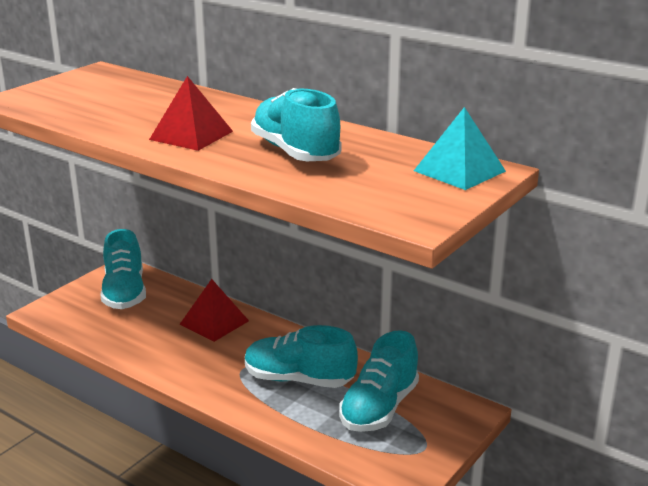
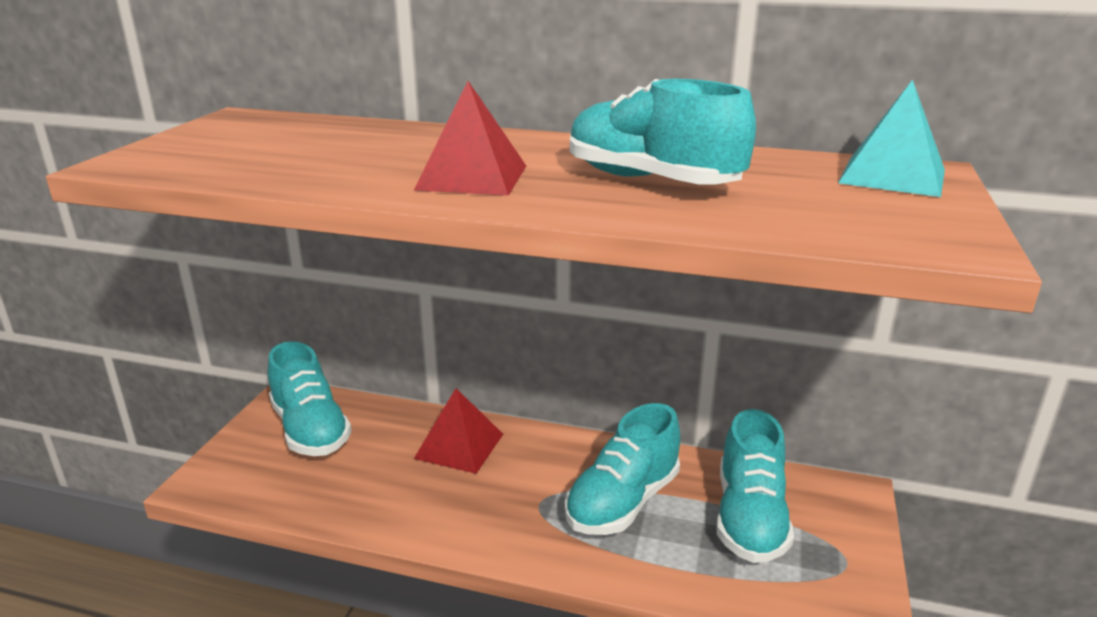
camera: 20 degrees left, 0 degrees up
(299, 379) = (622, 502): turquoise shoe -> turquoise shoe turned 45 degrees counterclockwise

